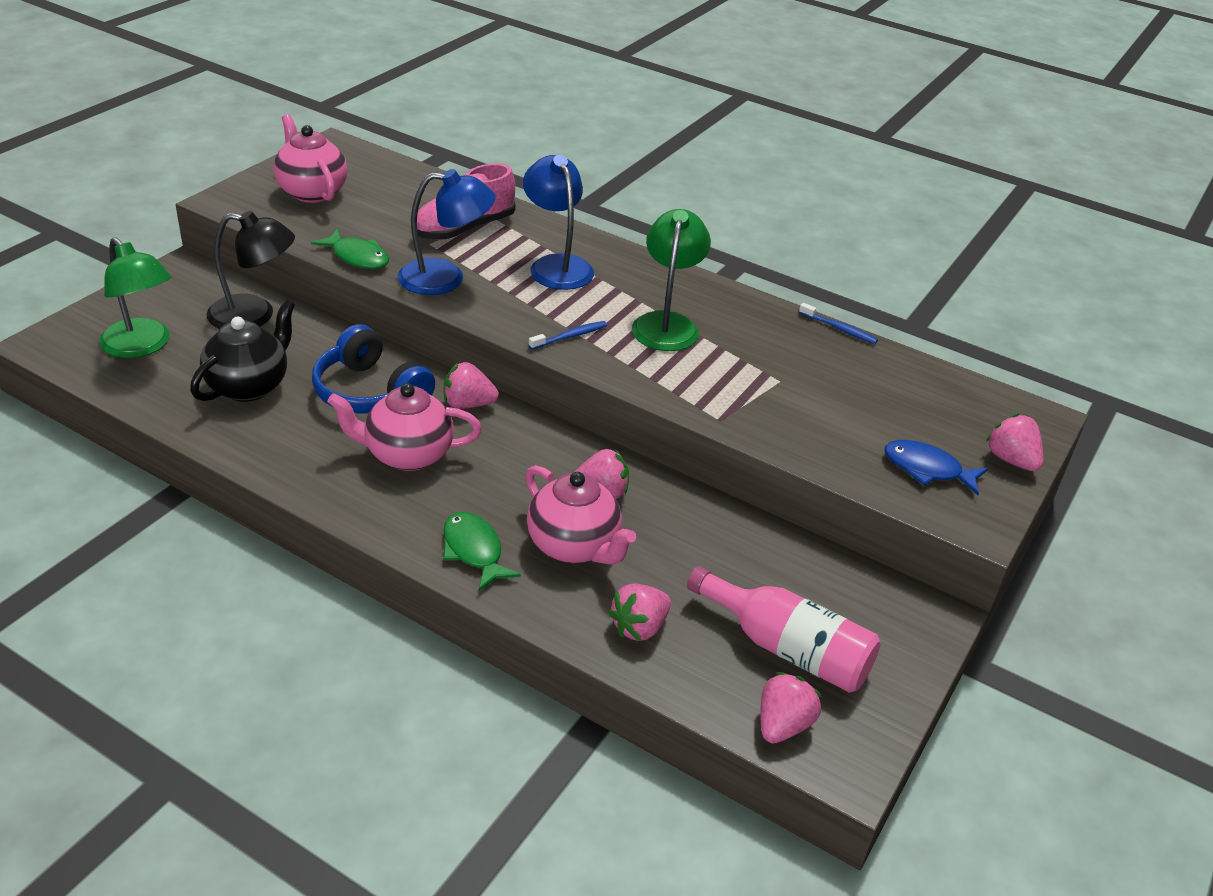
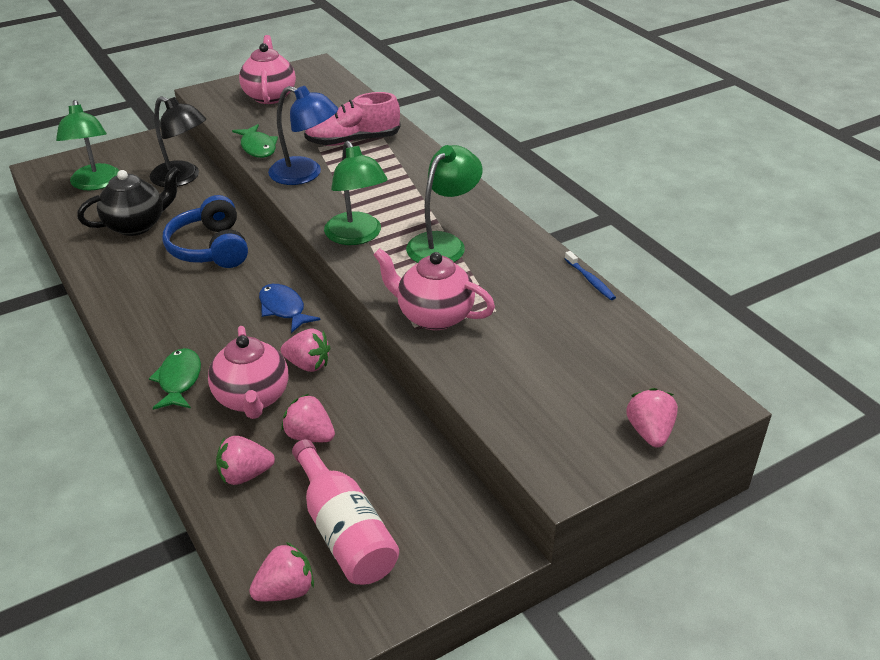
camera: 30 degrees right, 0 degrees up
(407, 455) = (196, 299): pink teapot -> pink teapot (433, 316)
(468, 404) = (270, 273): pink strawberry -> pink strawberry (309, 435)
(557, 265) = (397, 181): blue lamp -> none
(570, 336) = (357, 236): blue toothbrush -> green lamp
(927, 469) = (559, 417): blue fish -> blue fish (284, 309)

